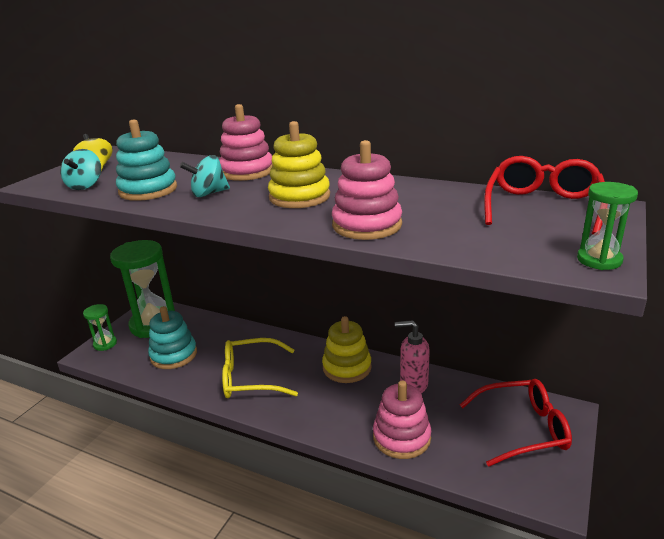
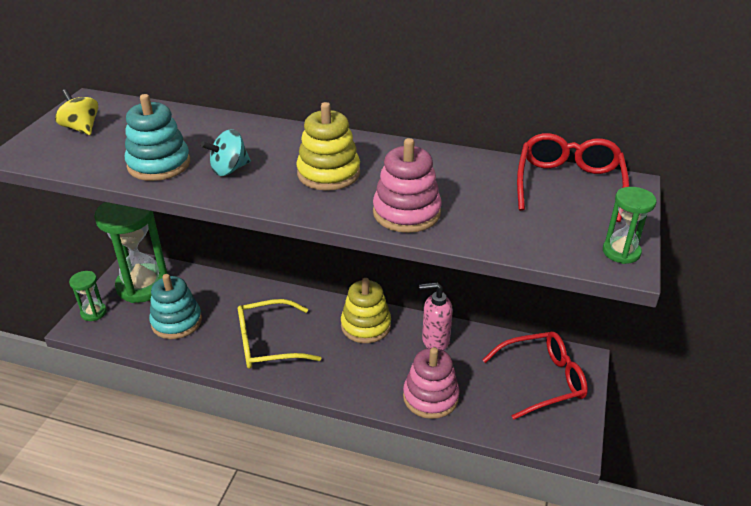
camera: 10 degrees left, 10 degrees up
(85, 186) = (82, 158): turquoise spinning top -> none
(247, 171) = (260, 134): pink stacking toy -> none

